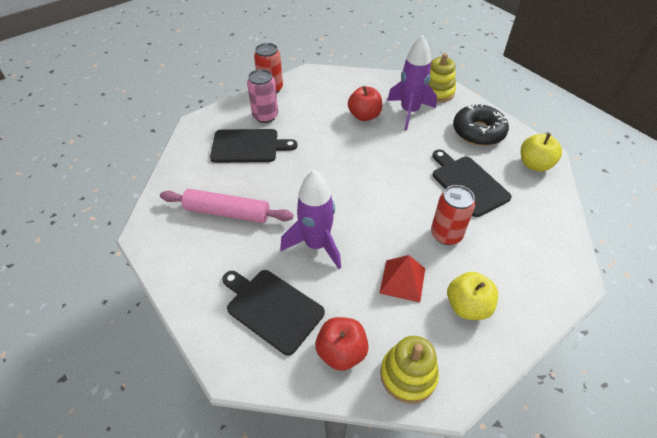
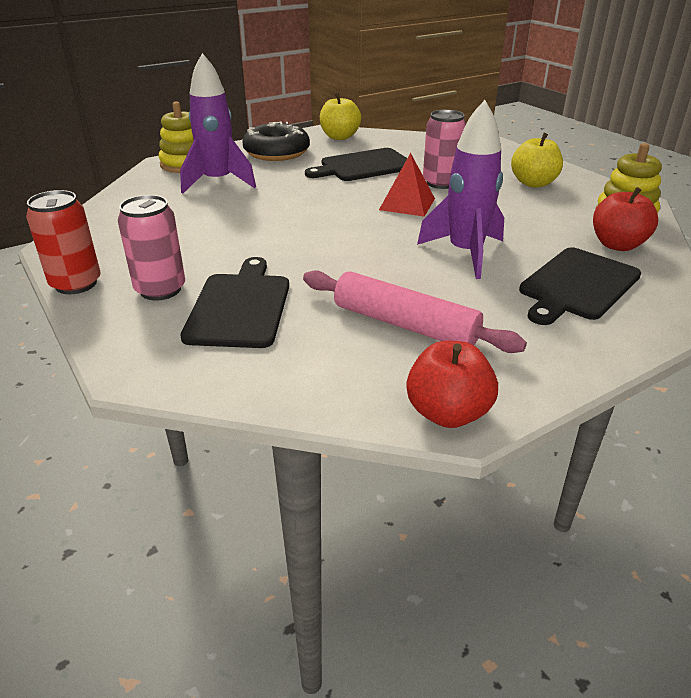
camera: 85 degrees left, 15 degrees down
(227, 212) = (405, 324): pink rolling pin -> pink rolling pin turned 75 degrees counterclockwise
(364, 116) = (209, 210): red apple -> red apple (447, 413)
(402, 280) = (510, 208): red pyramid -> red pyramid (407, 204)
(446, 234) = (441, 183): red can -> pink can

